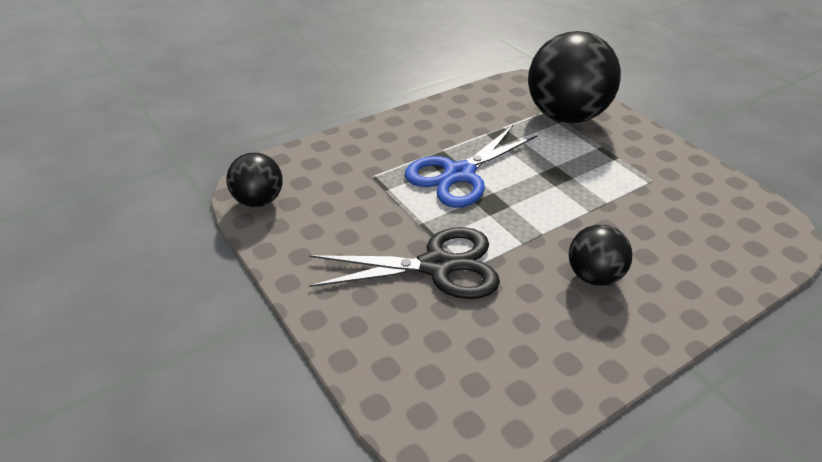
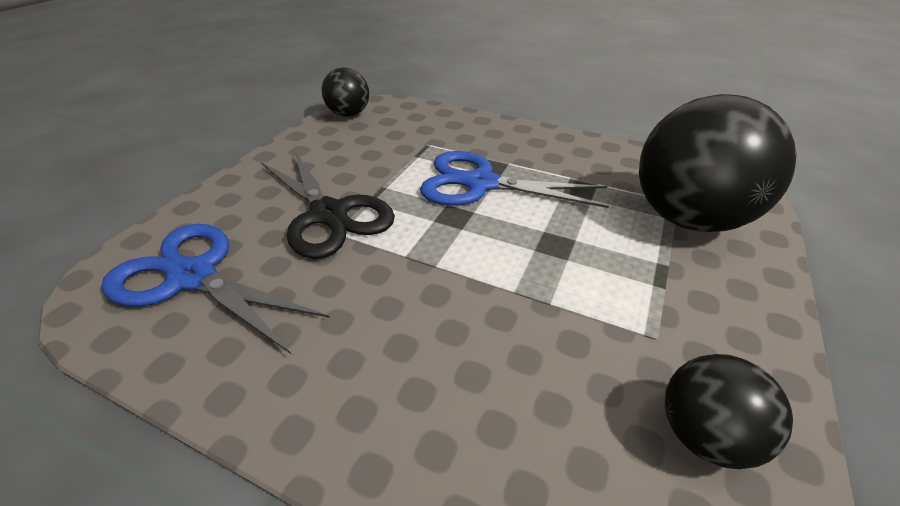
camera: 60 degrees right, 0 degrees up
(468, 369) = (193, 277): none -> blue scissors
(593, 276) = (389, 330): black ball -> black ball (704, 434)

